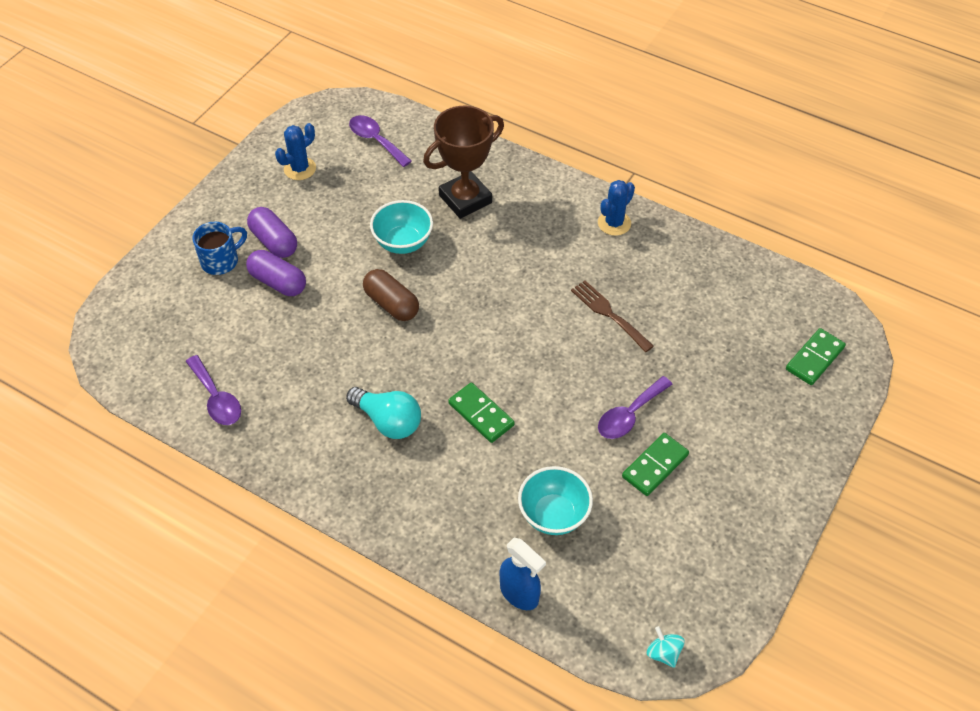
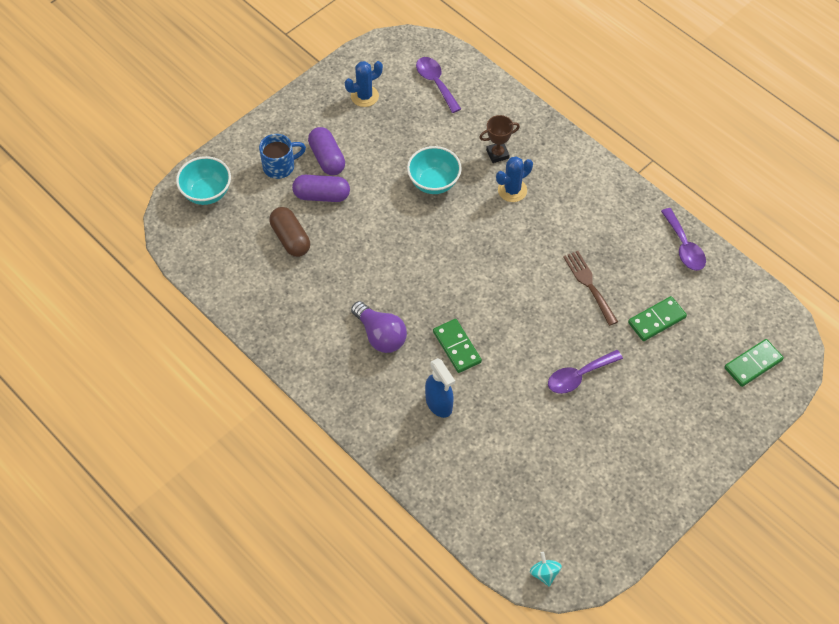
camera: 15 degrees right, 5 degrees up
(216, 398) = (249, 285): purple spoon -> purple spoon (684, 247)
(278, 282) = (321, 195): purple capsule -> purple capsule turned 45 degrees counterclockwise
(388, 421) = (380, 335): turquoise light bulb -> purple light bulb
(391, 304) = (409, 235): brown capsule -> brown capsule (290, 238)
(465, 199) = (497, 154): brown trophy -> brown trophy, size x0.53
(519, 594) = (445, 499): blue spray bottle -> blue spray bottle (439, 404)
(553, 515) = (491, 444): turquoise bowl -> turquoise bowl (207, 193)
(614, 223) = (619, 204): blue cactus -> blue cactus (512, 190)
(655, 466) = (586, 423): green domino -> green domino (656, 320)

